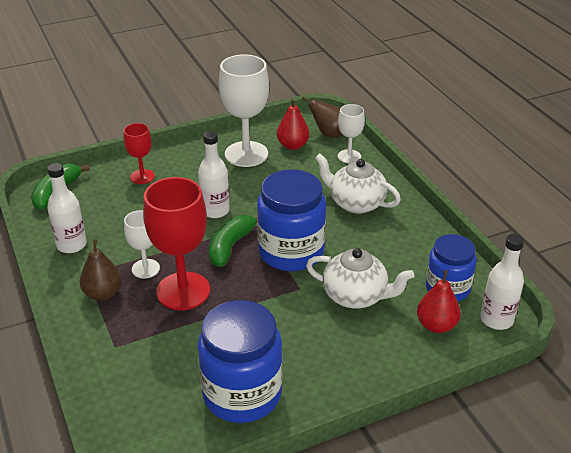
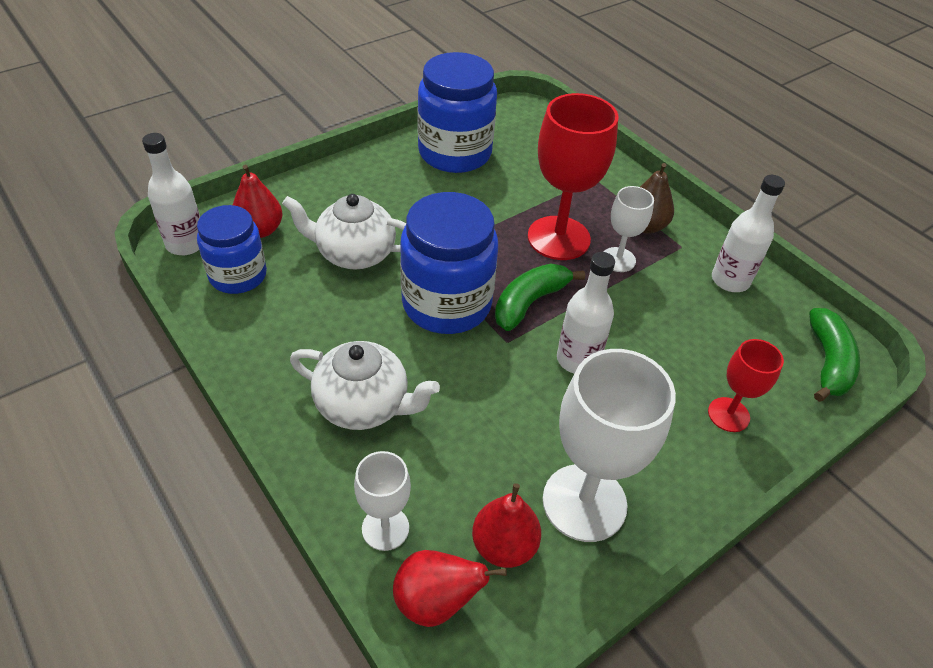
camera: 165 degrees right, 10 degrees up
(230, 246) = (529, 302): green banana -> green banana turned 150 degrees counterclockwise
(329, 134) = (436, 601): brown pear -> red pear

